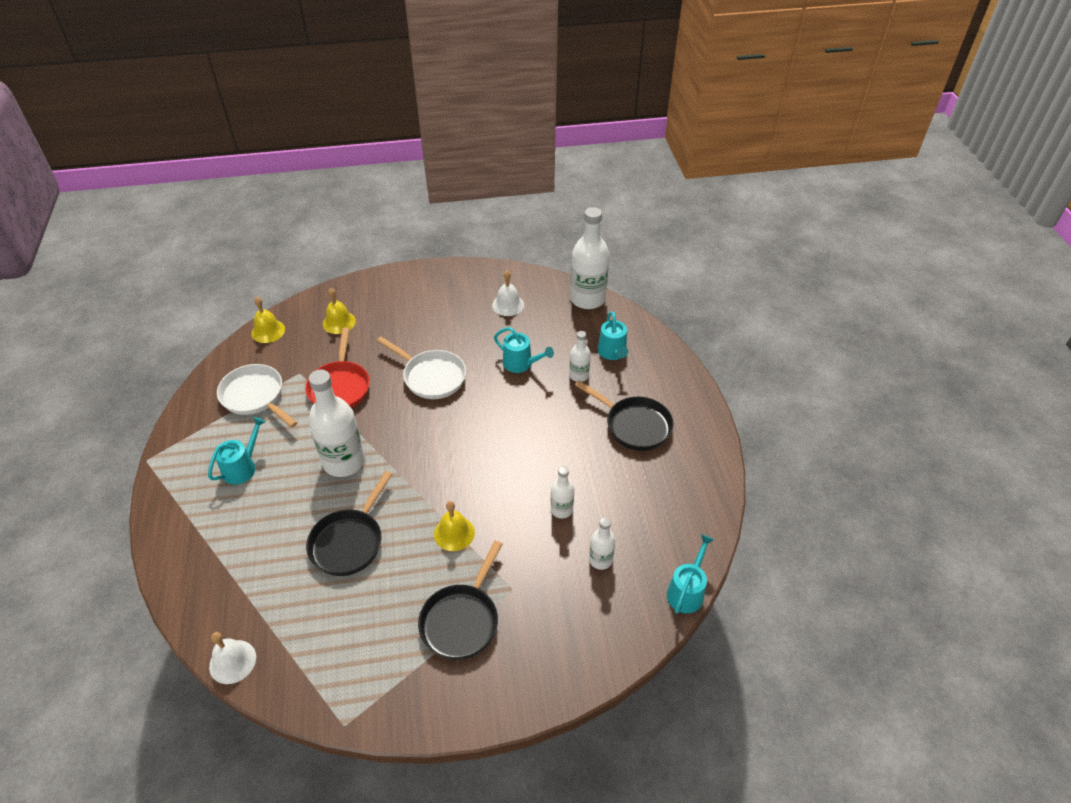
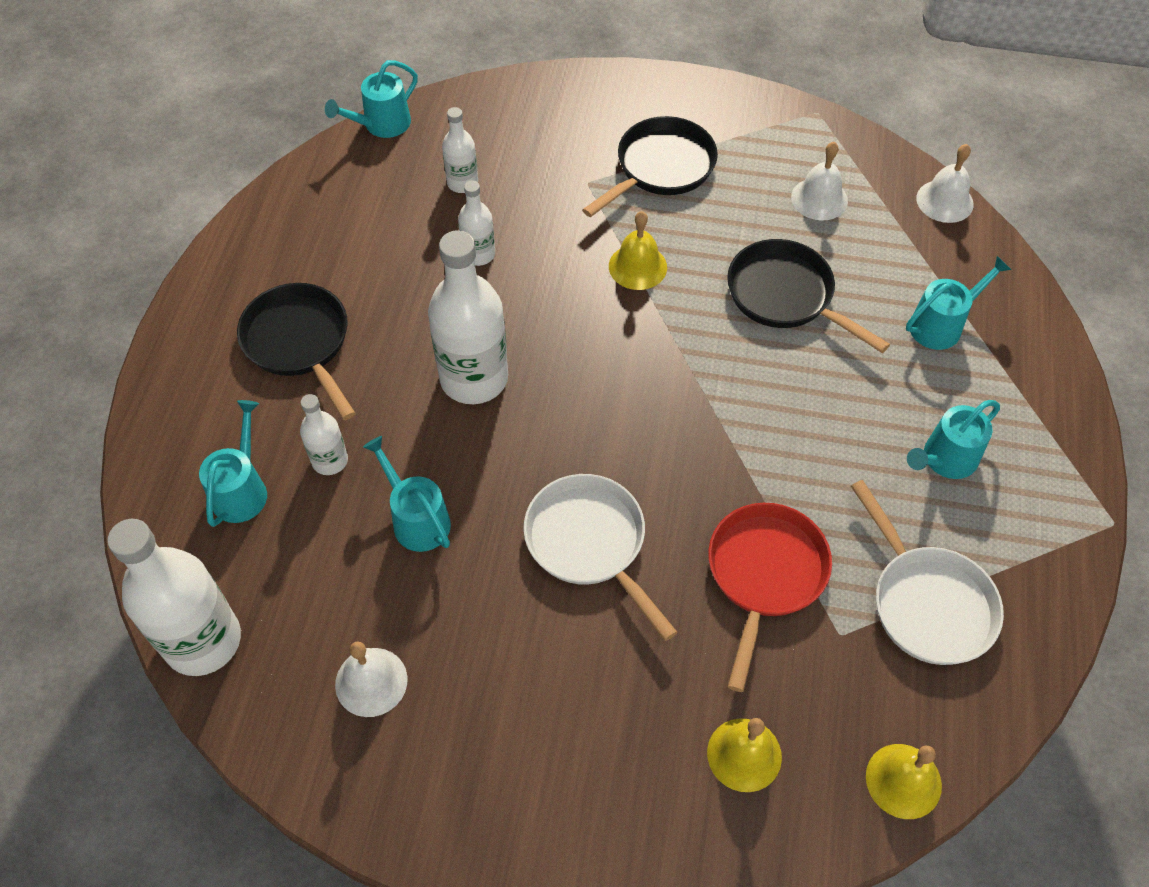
camera: 160 degrees left, 10 degrees up
(241, 552) = (941, 325): none -> turquoise watering can
(334, 631) = (819, 199): none -> white bell
(344, 462) = (777, 419): white bottle -> white bottle (474, 378)
(349, 542) = (785, 296): black pan -> black pan turned 90 degrees counterclockwise

